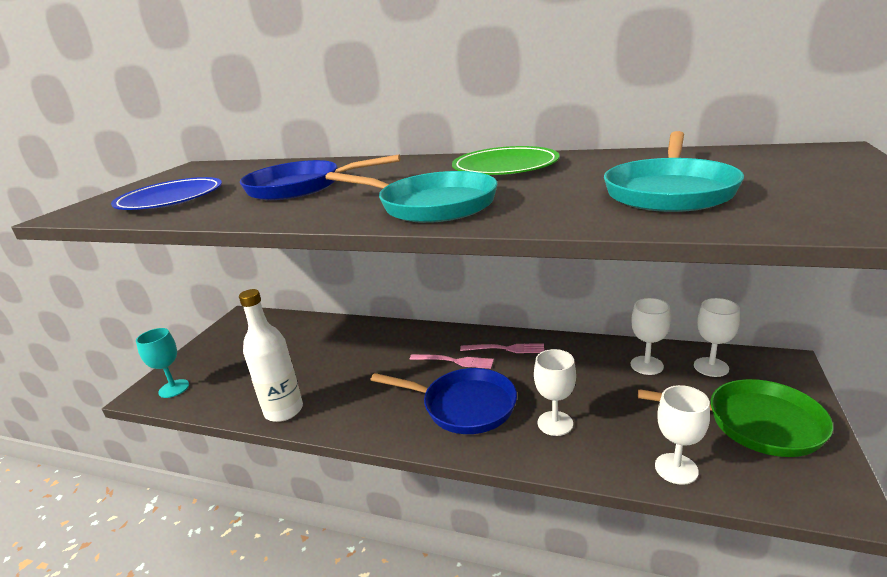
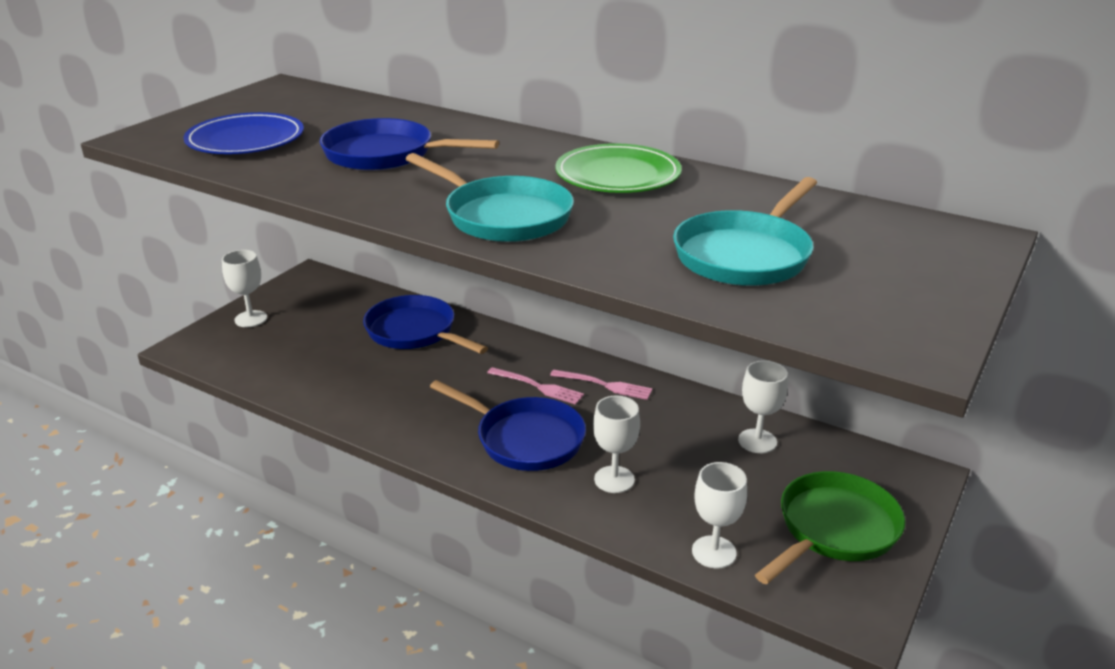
camera: 10 degrees right, 5 degrees up
(174, 388) = (217, 348): turquoise goblet -> none
(284, 410) = (329, 400): white bottle -> none
(339, 341) = (415, 332): none -> blue pan
(711, 367) = (831, 460): white goblet -> white goblet (251, 319)
(756, 423) = (833, 529): green pan -> green pan turned 75 degrees counterclockwise

